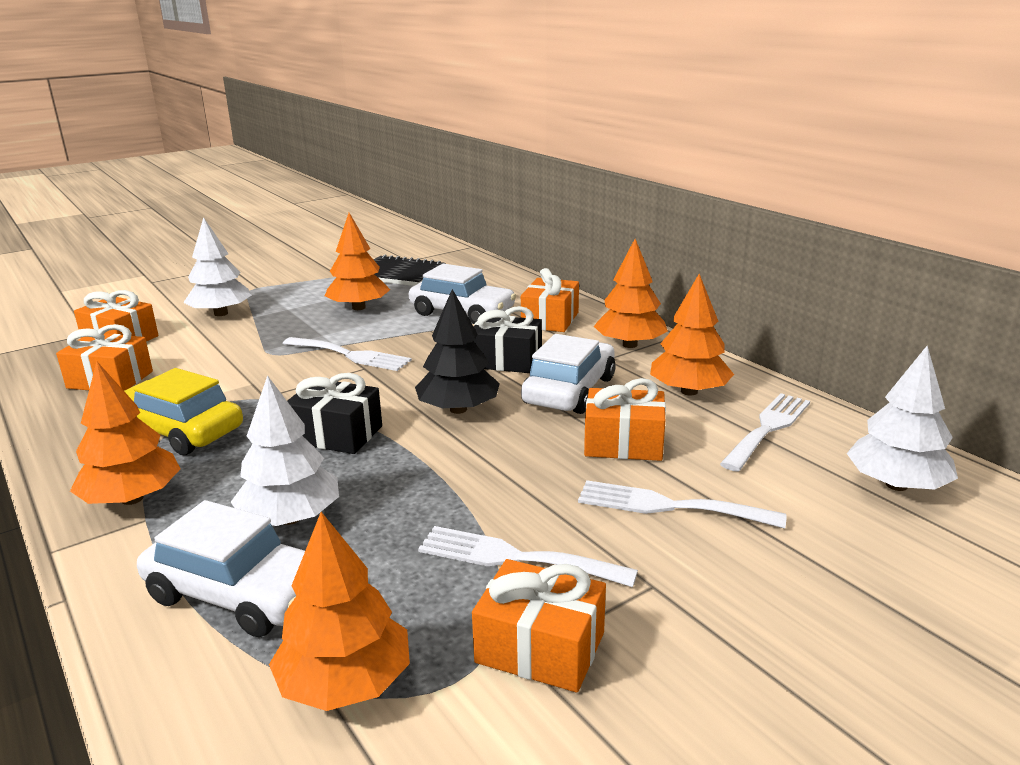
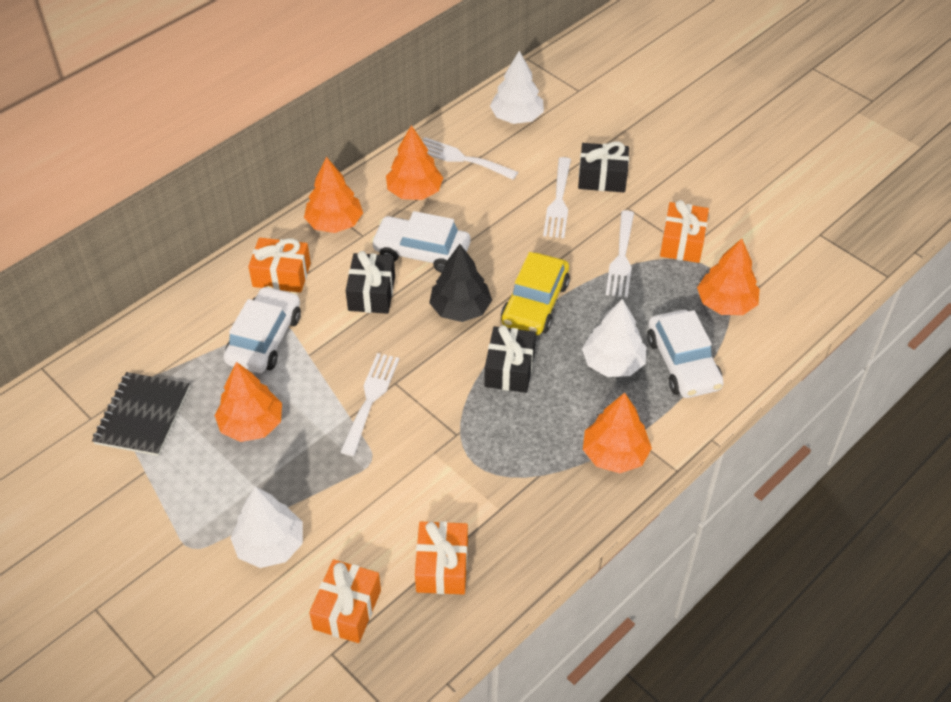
camera: 100 degrees left, 25 degrees up
(178, 431) = (523, 469): yellow car -> yellow car (535, 303)
(239, 593) = (683, 363): white car -> white car turned 150 degrees clockwise
(623, 443) = (493, 221): orange gift -> none
(739, 564) = (602, 178): none -> black gift

